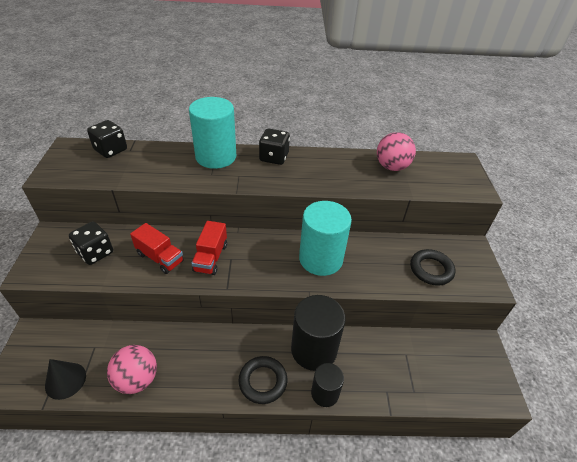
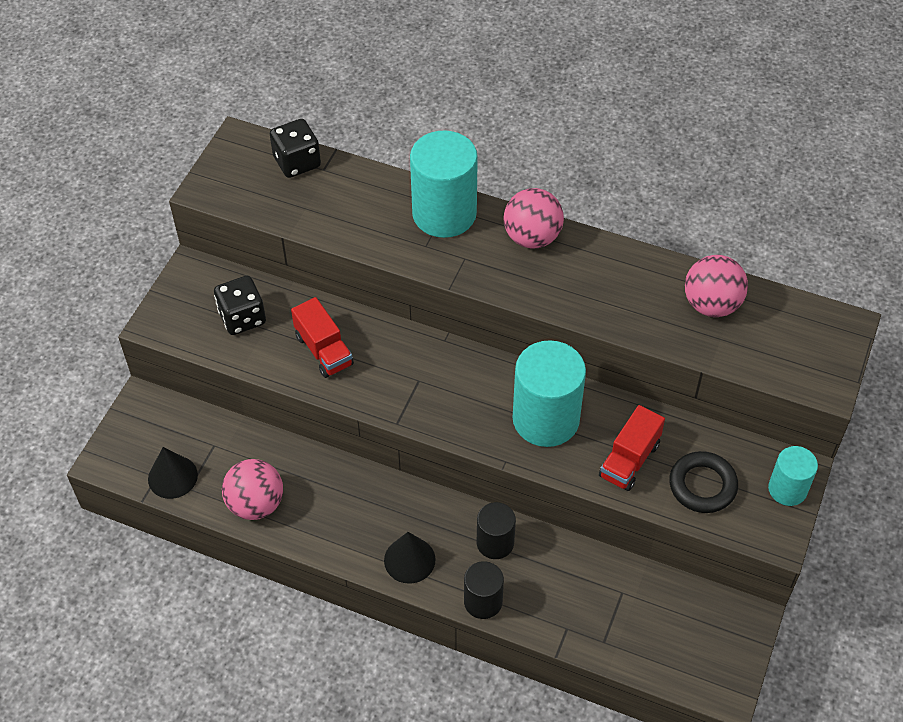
camera: 25 degrees right, 10 degrees up
(211, 257) = (391, 370): red truck -> red truck (629, 460)
(263, 381) = (409, 560): black ring -> black cone
(274, 157) = (532, 237): black dice -> pink ball
(314, 350) = (495, 543): black cylinder -> black cylinder, size x0.56
(476, 258) = (787, 489): none -> turquoise cylinder

